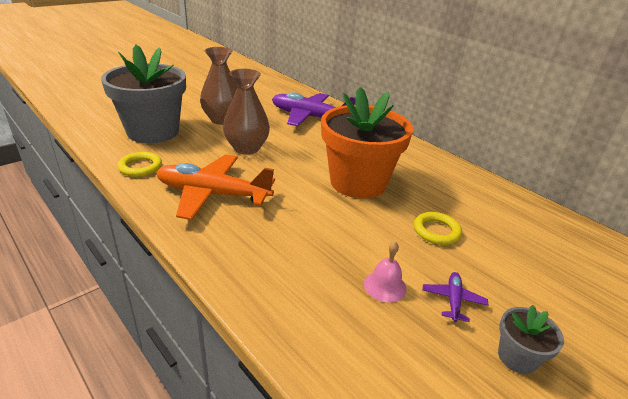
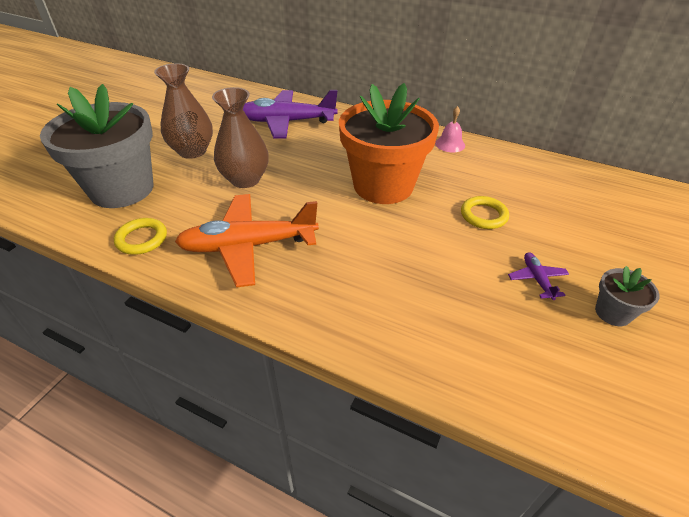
camera: 20 degrees left, 10 degrees up
(385, 286) = (475, 287): pink bell -> pink bell (450, 144)

